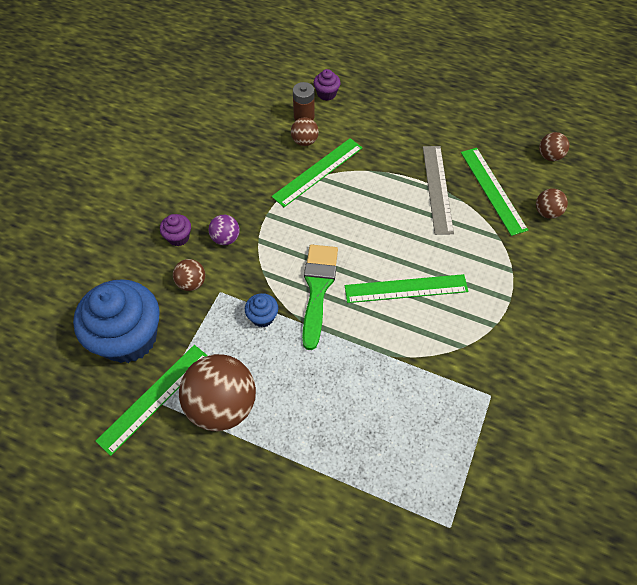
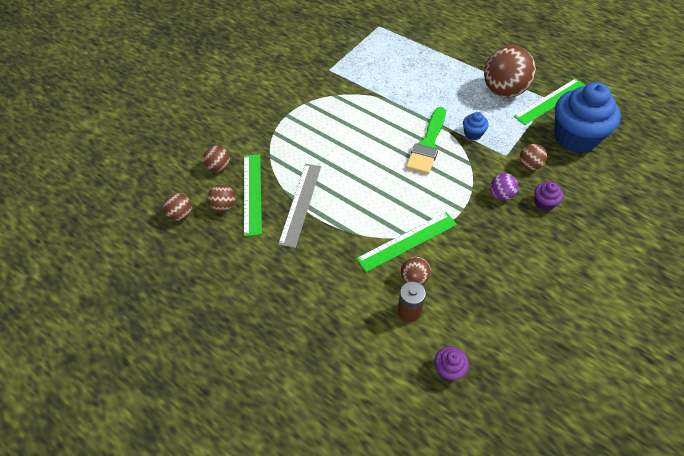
camera: 165 degrees left, 5 degrees down
(326, 94) = (376, 338): purple cupcake -> purple cupcake (448, 369)
(406, 289) = (359, 133): green ruler -> none
(513, 172) = (224, 206): none -> brown ball

